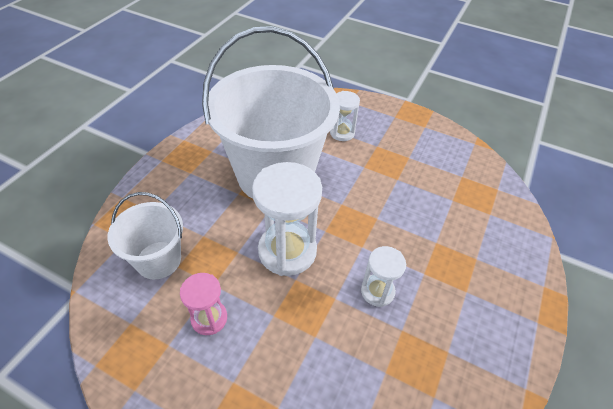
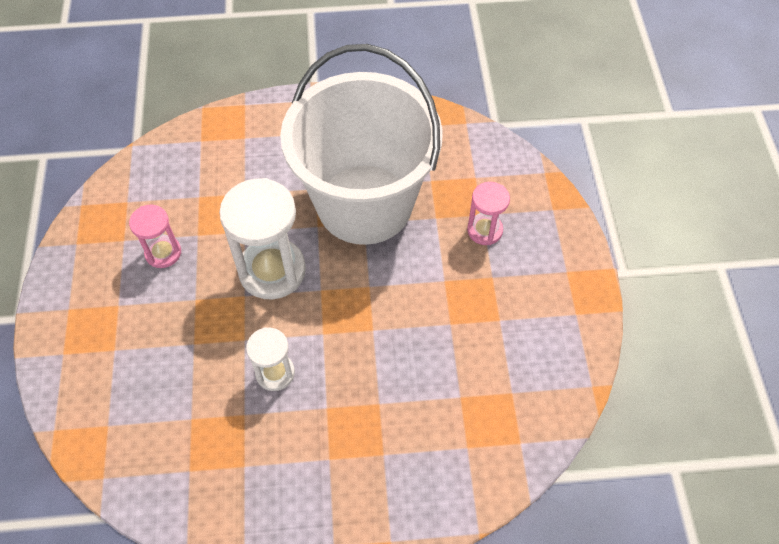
camera: 60 degrees right, 10 degrees up
(158, 260) = (196, 178): white bucket -> none
(342, 133) = (484, 230): white hourglass -> pink hourglass

